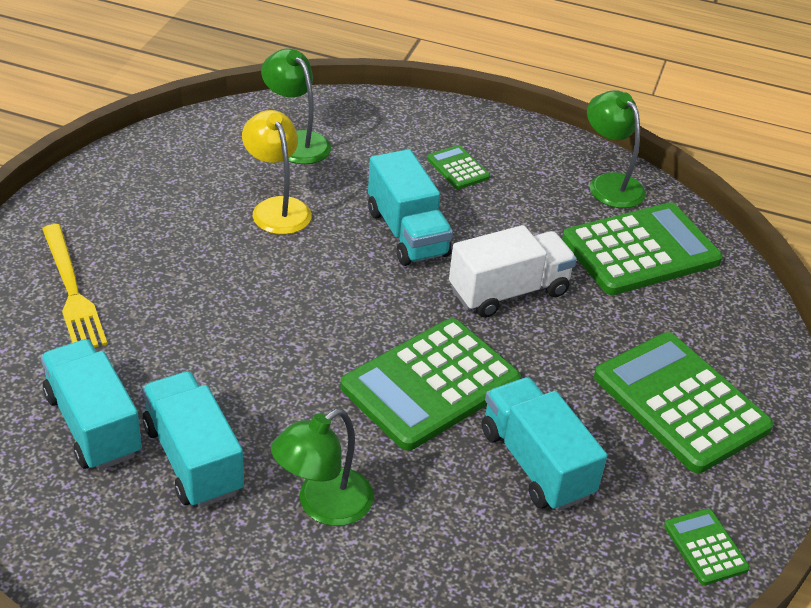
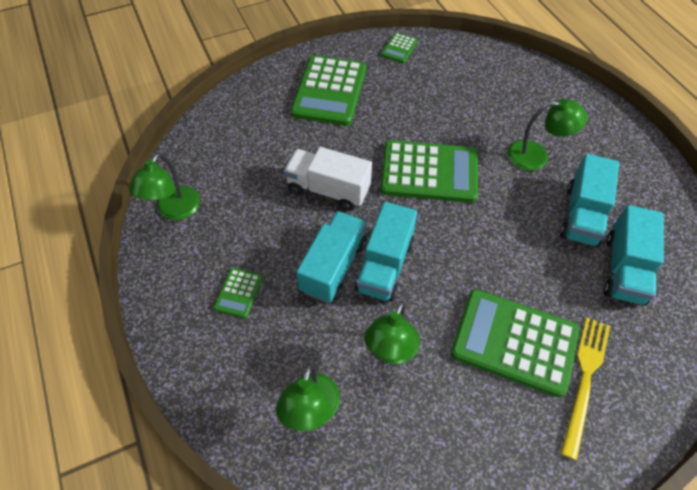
camera: 130 degrees left, 15 degrees up
(277, 208) = (391, 351): yellow lamp -> green lamp
(536, 463) = (424, 111): turquoise truck -> turquoise truck (385, 265)
(641, 250) = (228, 162): green calculator -> green calculator (514, 342)

